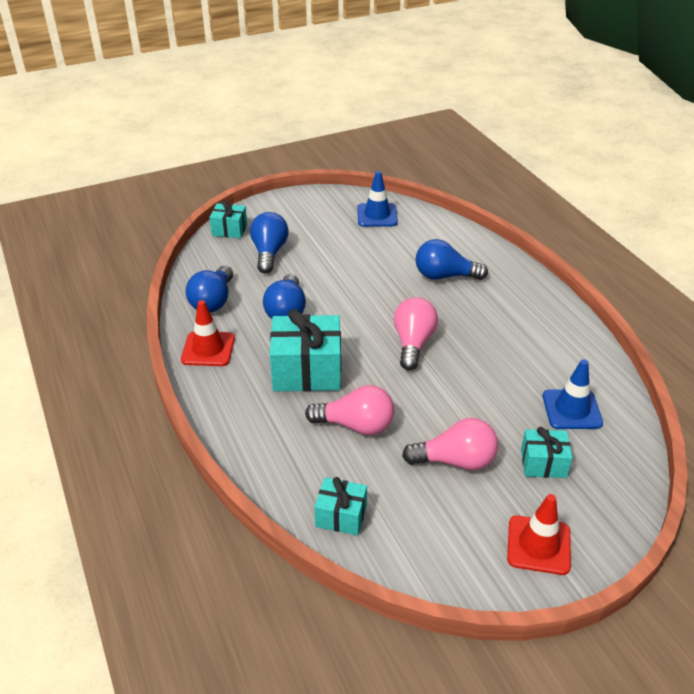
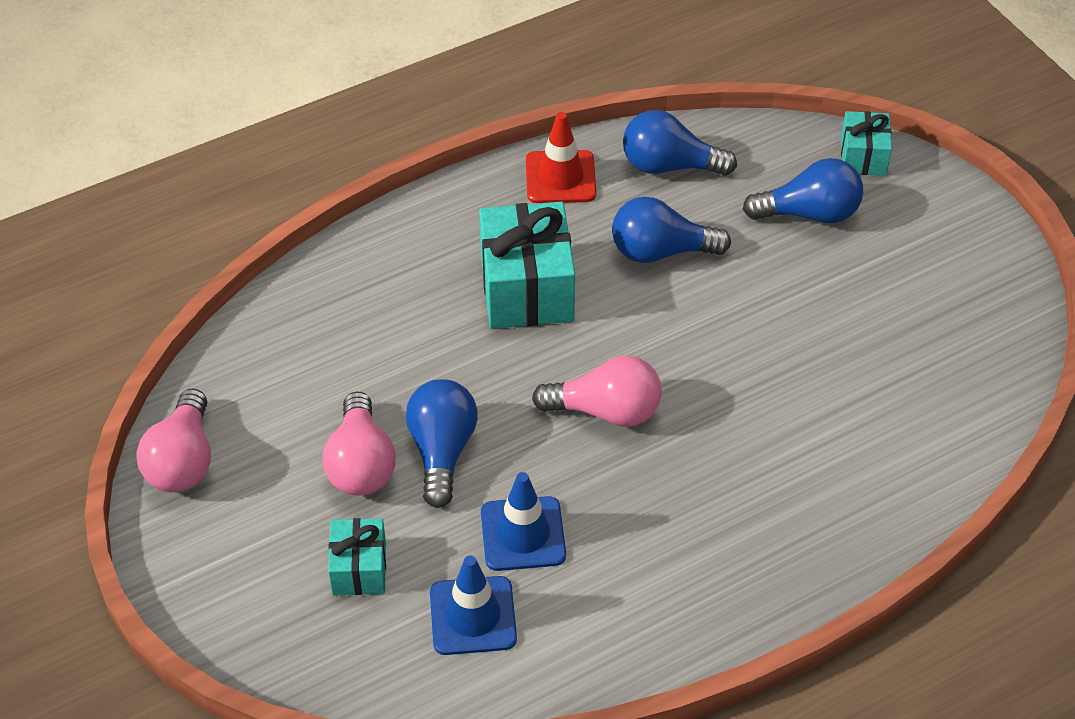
camera: 85 degrees right, 10 degrees up
(341, 516) = (266, 345): turquoise gift -> none
(356, 425) = (422, 350): pink light bulb -> pink light bulb (183, 460)
(377, 215) = (966, 348): blue traffic cone -> blue traffic cone (523, 534)
(444, 276) = (795, 452): blue light bulb -> blue light bulb (442, 451)
(538, 545) = (217, 552): red traffic cone -> none

